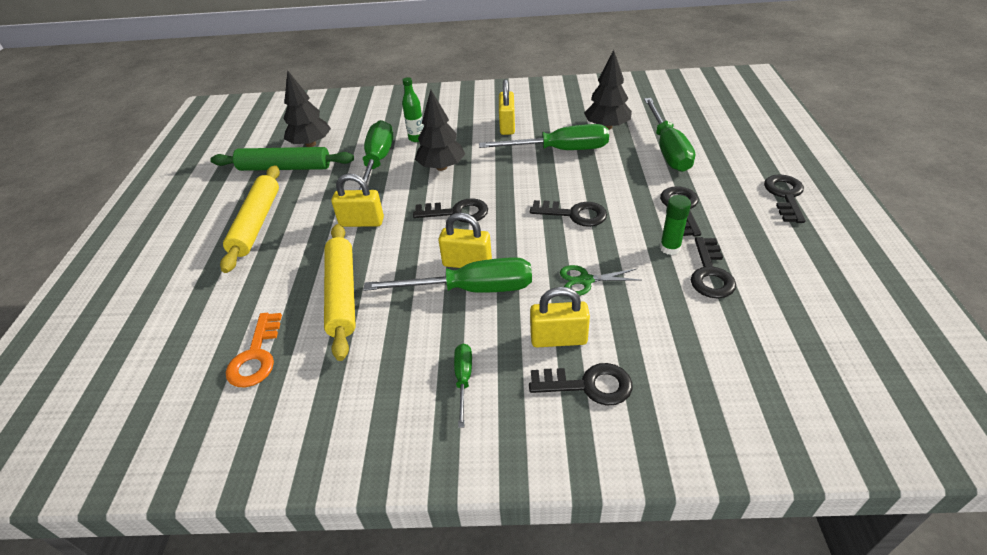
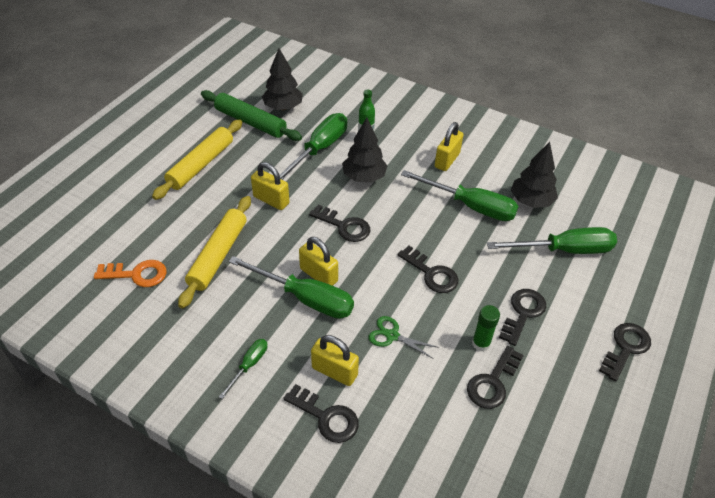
camera: 25 degrees right, 5 degrees up
(256, 356) = (137, 274): orange key -> orange key turned 120 degrees counterclockwise
(667, 149) = (564, 250): green screwdriver -> green screwdriver turned 120 degrees counterclockwise

